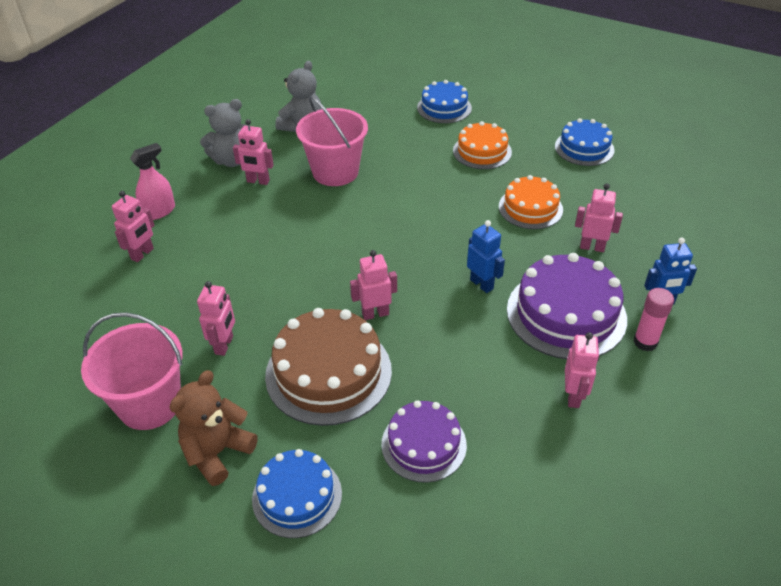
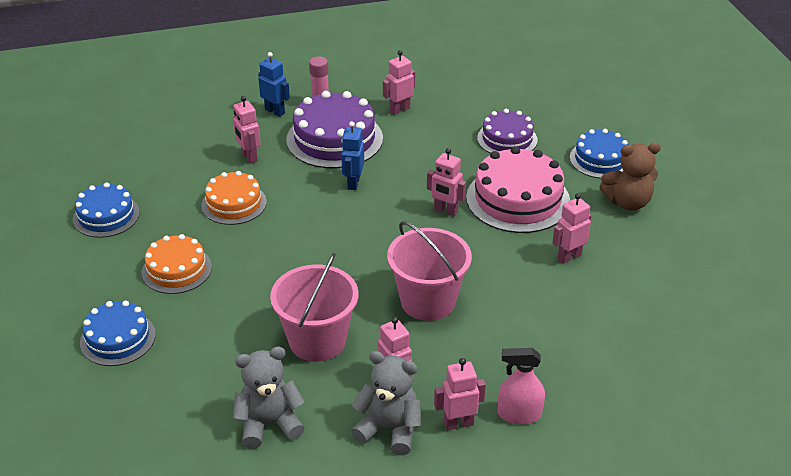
camera: 135 degrees left, 5 degrees down
(142, 254) = (571, 375): pink robot -> pink robot (458, 423)
(150, 404) = (651, 252): pink bucket -> pink bucket (428, 301)
(328, 372) = (518, 199): brown cake -> pink cake

